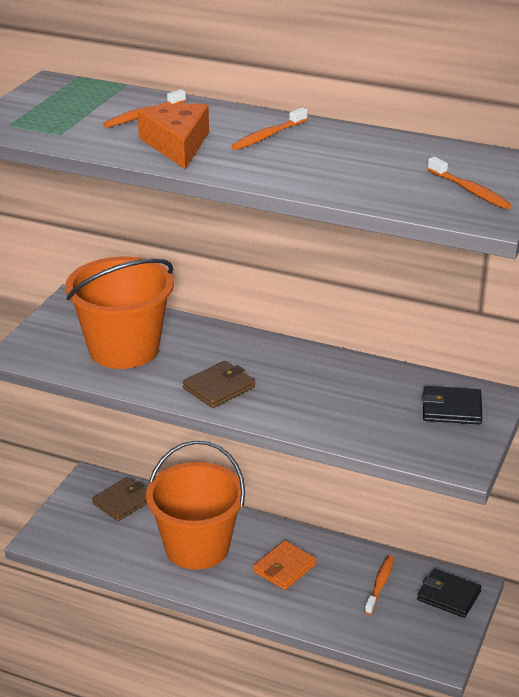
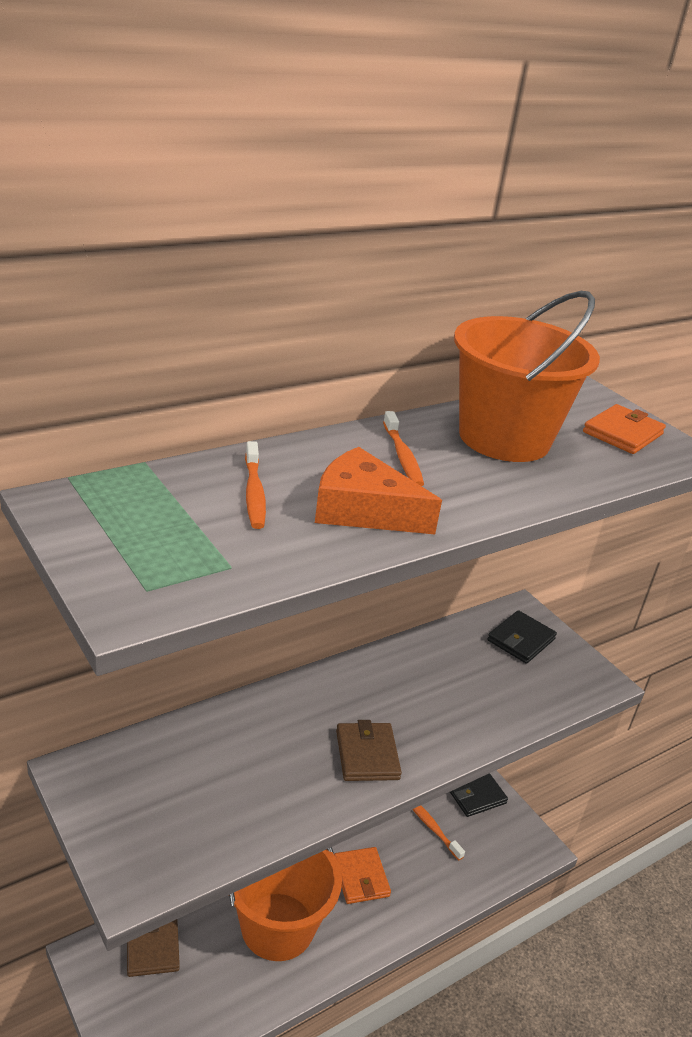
camera: 60 degrees left, 0 degrees up
(124, 349) = (225, 785): orange bucket -> orange bucket (504, 438)
(470, 190) = (622, 433): orange toothbrush -> orange wallet

